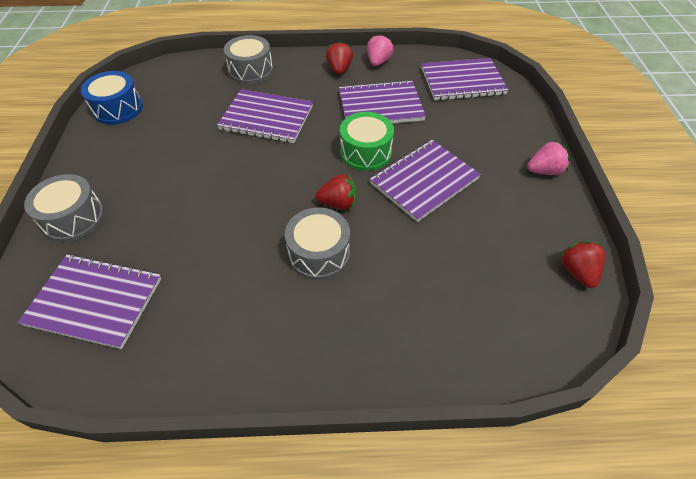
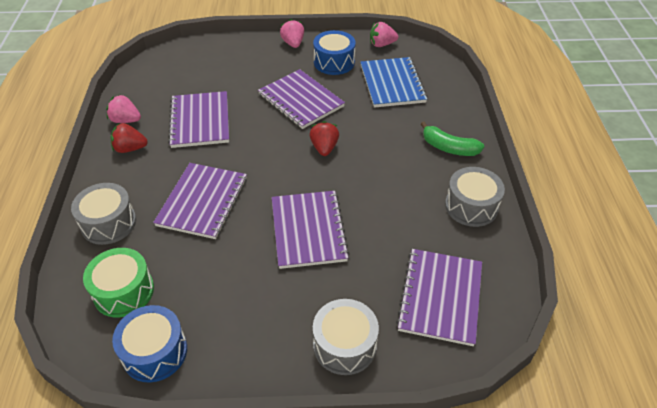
camera: 90 degrees left, 5 degrees down
(319, 253) = (376, 158): grey drum -> grey drum (471, 206)
(336, 341) = (449, 148): none -> green banana
(365, 152) = (263, 131): green drum -> green drum (124, 291)
(462, 81) = (175, 70): purple notebook -> purple notebook (308, 230)
(477, 279) = (392, 84): none -> blue notebook
(513, 213) = (334, 62): none -> blue drum
(577, 272) = (382, 44): red strawberry -> pink strawberry

